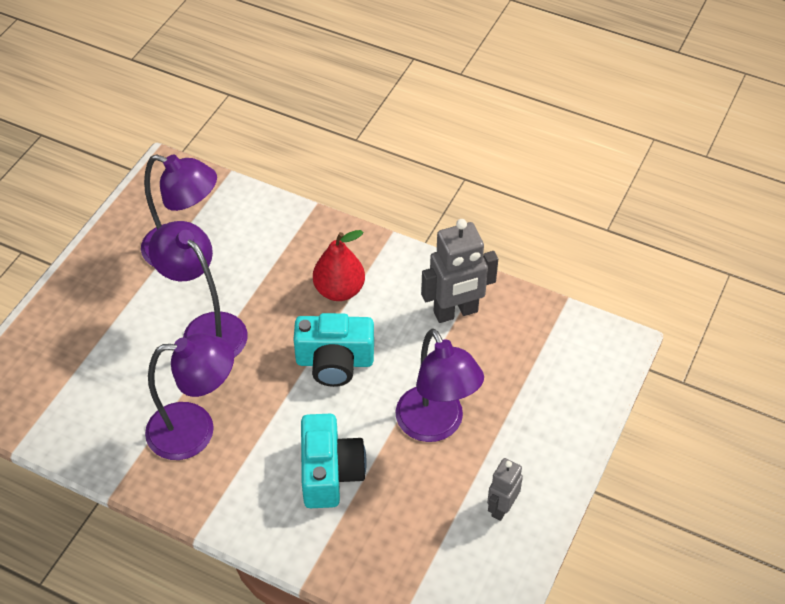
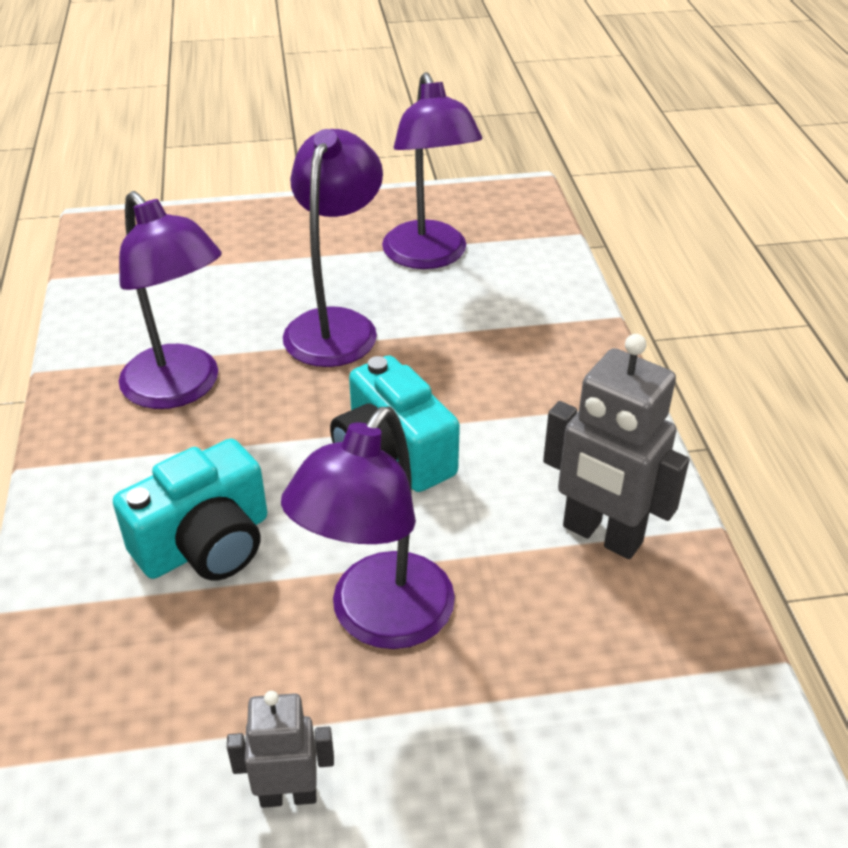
camera: 55 degrees right, 10 degrees down
(339, 290) = (509, 401): red pear -> none

